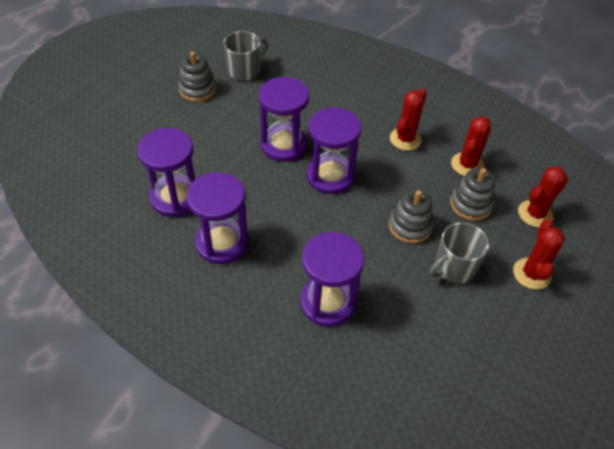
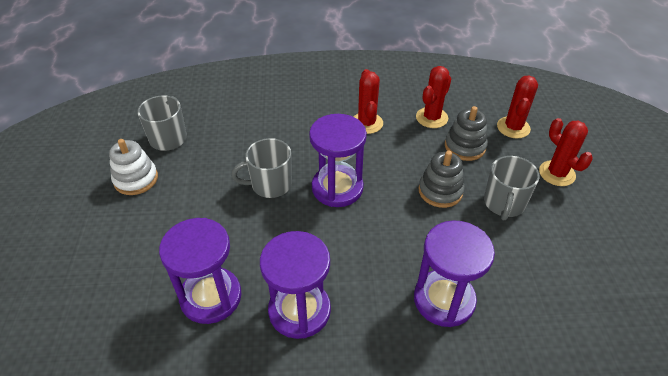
camera: 35 degrees left, 5 degrees down
(197, 89) = (136, 179): grey stacking toy -> white stacking toy
(284, 145) = (270, 184): purple hourglass -> grey mug
(467, 165) = (431, 118): red cactus -> red cactus turned 45 degrees clockwise

